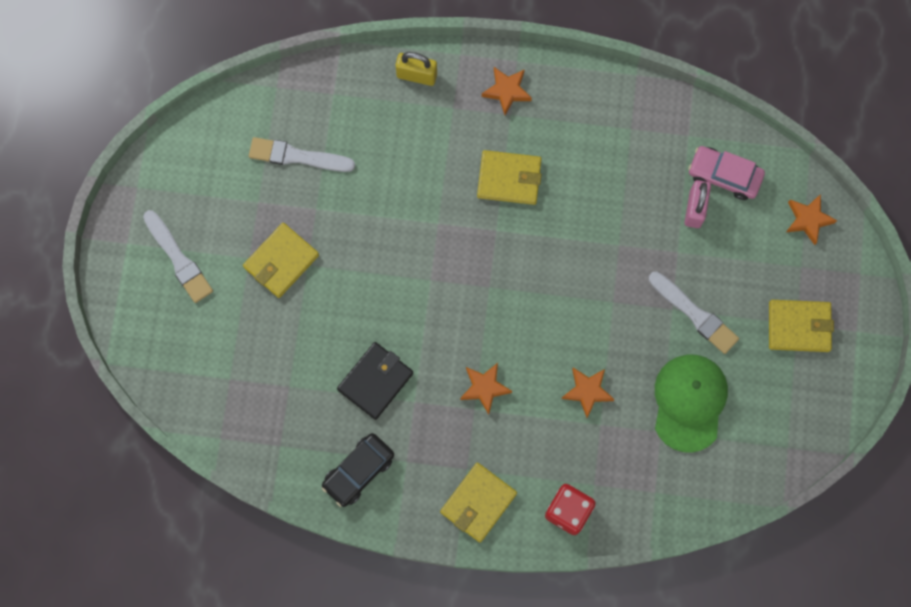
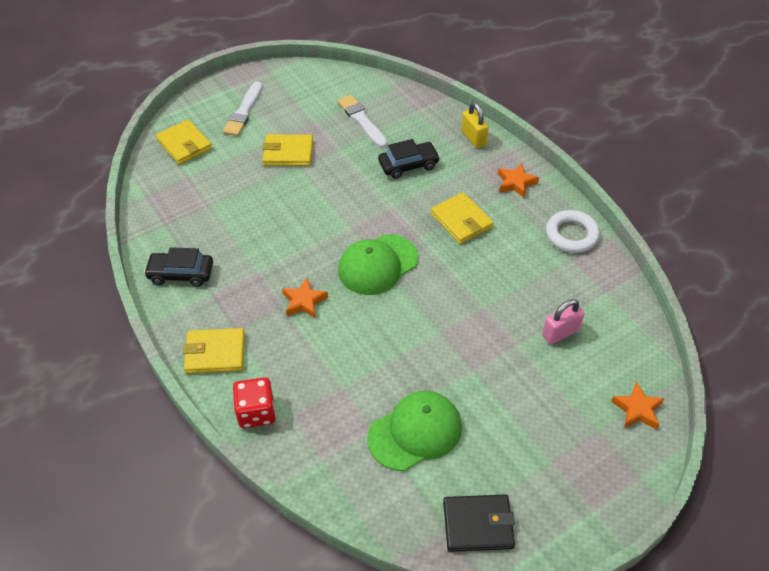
camera: 50 degrees right, 25 degrees down
(375, 381) = (253, 243): black wallet -> black wallet (478, 524)
(399, 165) = (408, 165): none -> black car
(497, 293) = (377, 264): none -> green cap
(587, 391) = (359, 361): orange star -> none
(606, 102) = (571, 235): none -> white ring
(695, 314) = (485, 387): white brush -> none
(724, 175) = (604, 333): pink car -> none
(799, 326) = (551, 464): yellow wallet -> yellow wallet (184, 144)

